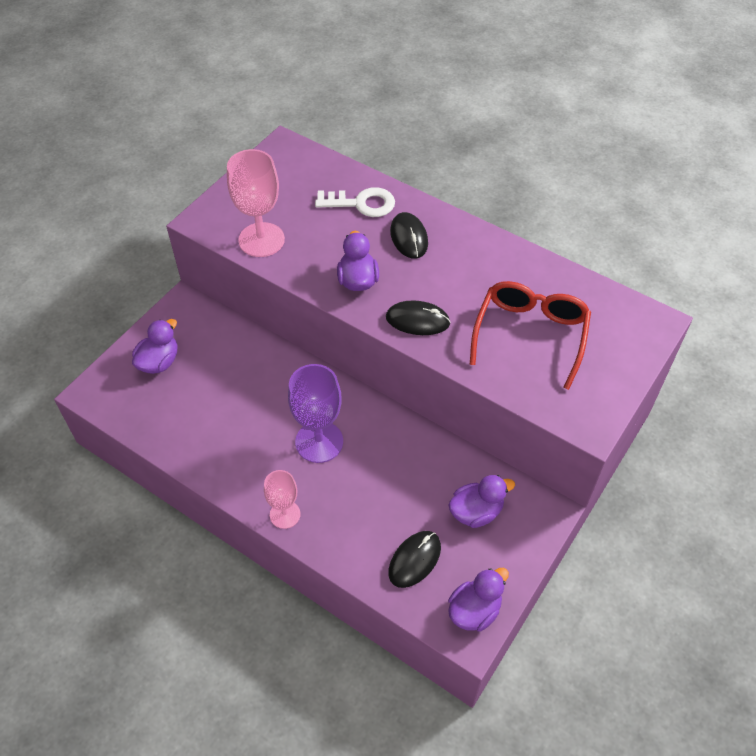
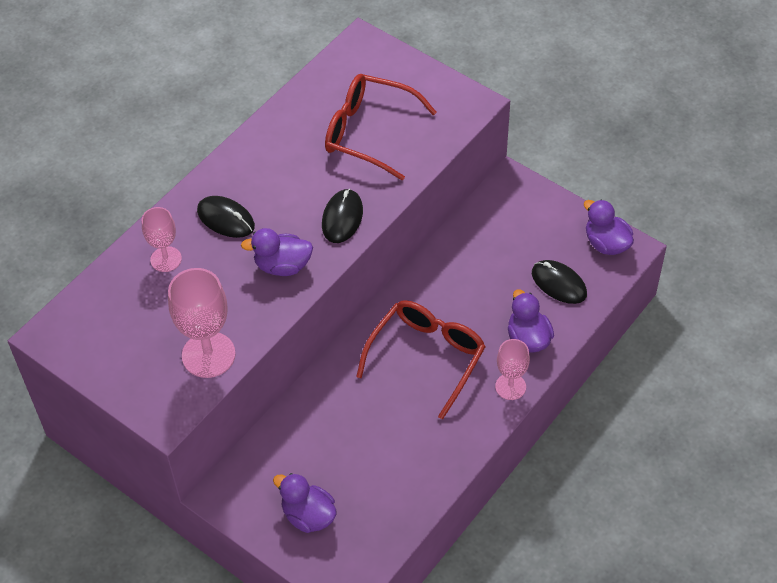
camera: 85 degrees left, 0 degrees up
(319, 442) = (427, 357): purple goblet -> red glasses
(361, 203) = (166, 259): white key -> pink goblet
(409, 237) = (226, 219): black mouse -> black mouse turned 45 degrees clockwise
(476, 512) = (510, 234): purple duck -> purple duck (528, 338)

